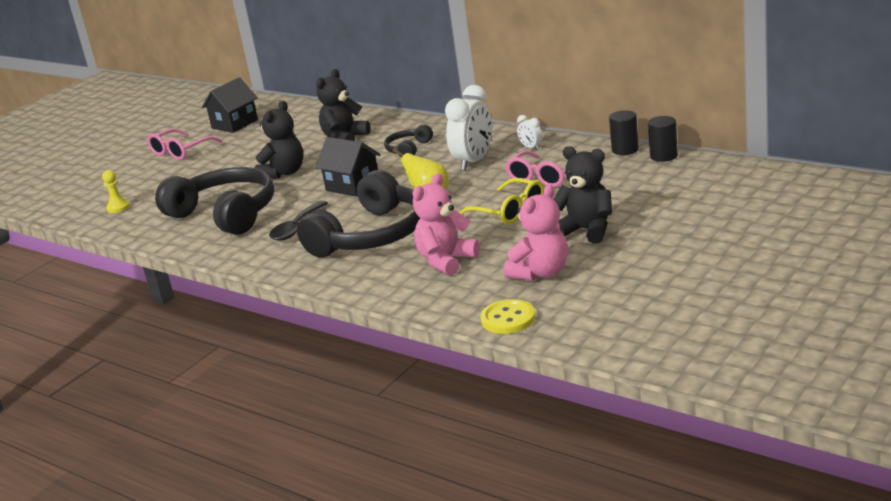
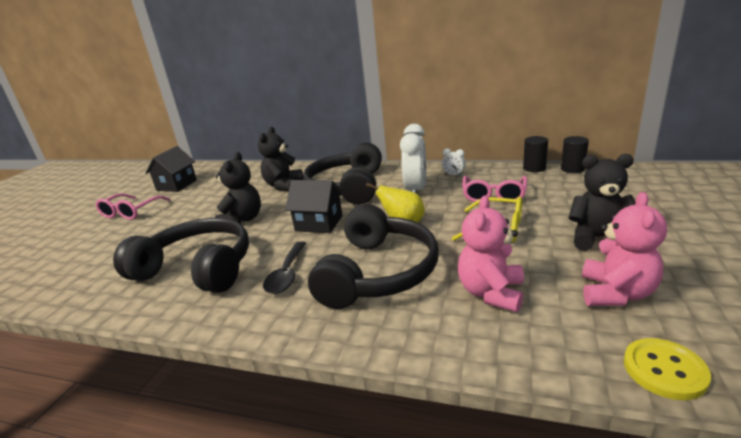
camera: 20 degrees left, 0 degrees up
(118, 207) = (69, 276): yellow pawn -> none
(408, 149) = (347, 187): black headphones -> black headphones, size x2.13

